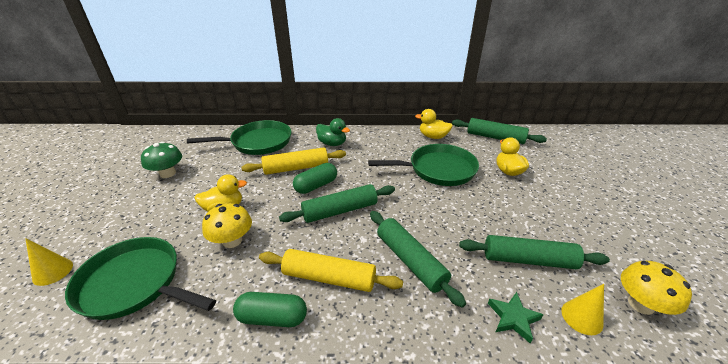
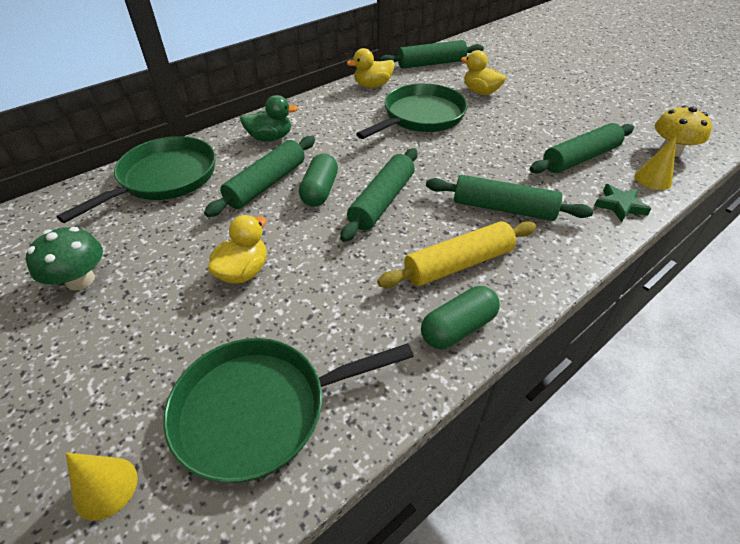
camera: 40 degrees left, 10 degrees up
(232, 241) = (309, 295): yellow mushroom -> none
(296, 168) = (266, 184): yellow rolling pin -> green rolling pin

